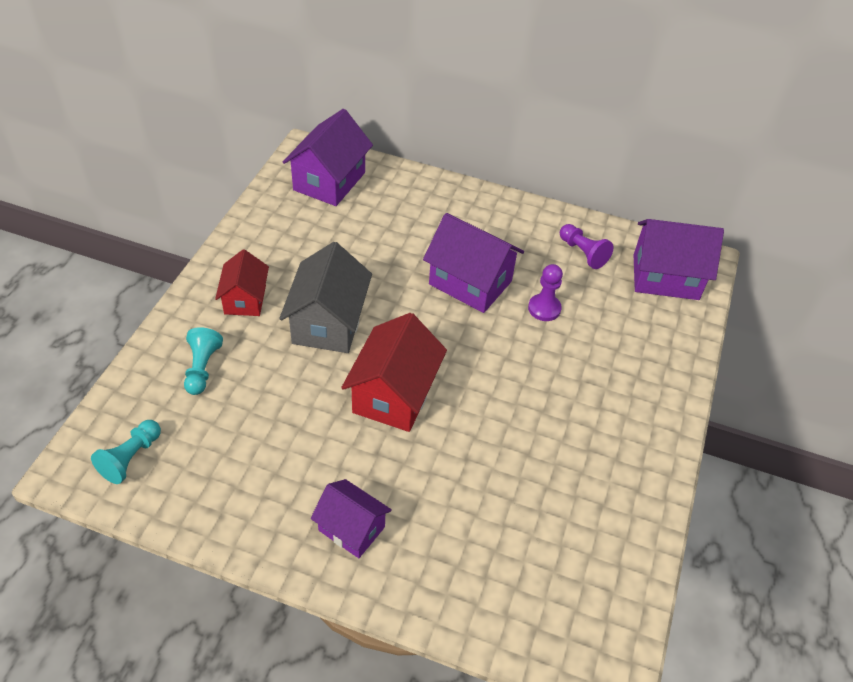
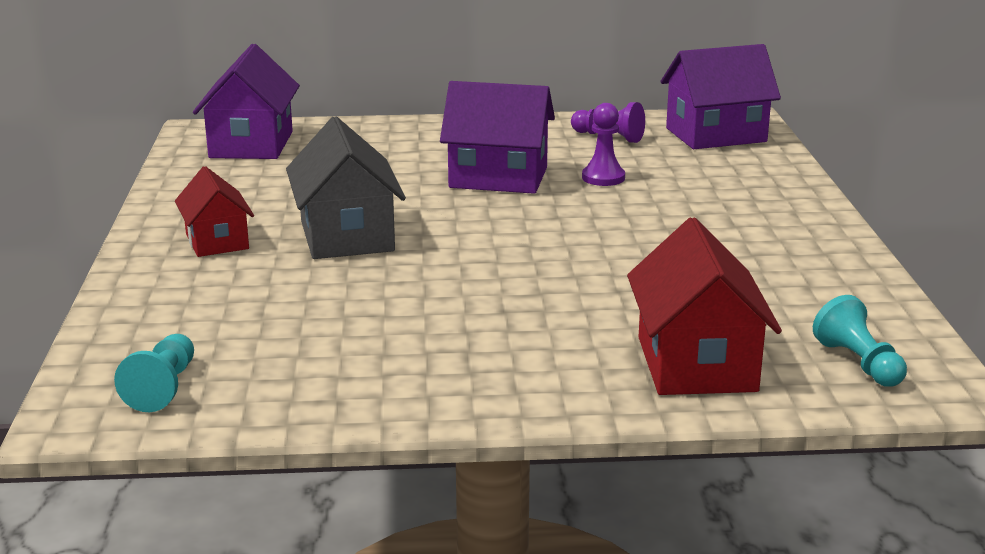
camera: 20 degrees left, 25 degrees down
(202, 368) = (204, 300): turquoise pawn -> turquoise pawn (858, 363)
(351, 528) = (527, 369): purple house -> none
(394, 394) = (482, 267): red house -> red house (696, 364)

